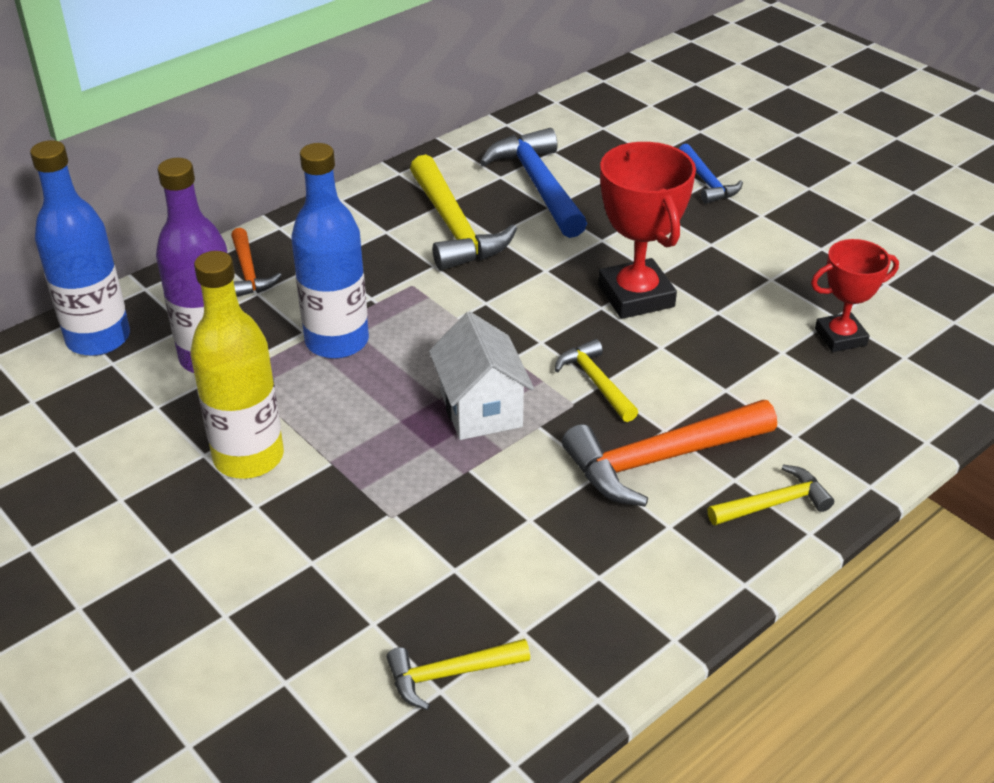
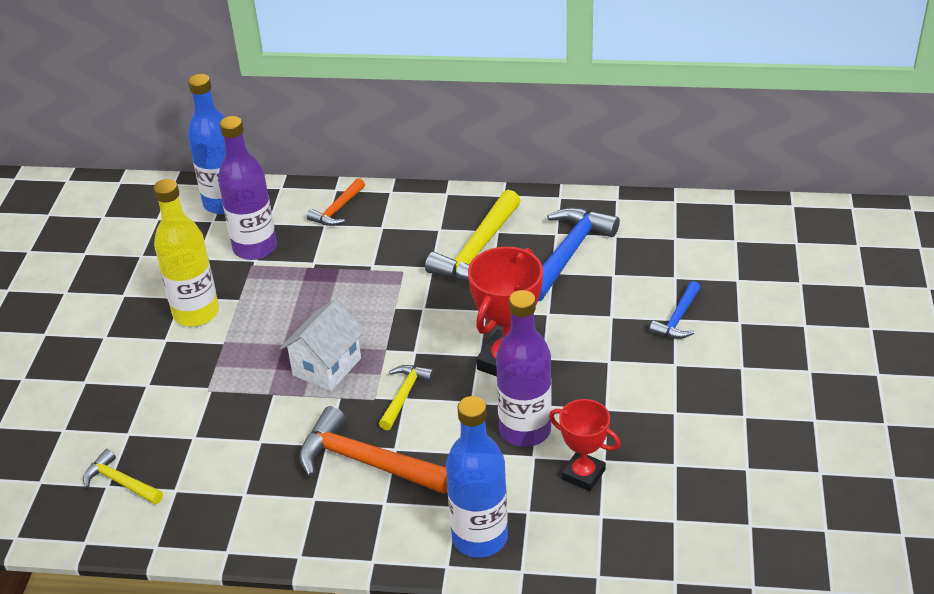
camera: 50 degrees right, 0 degrees up
(337, 341) = (319, 279): blue bottle -> blue bottle (479, 538)
(741, 337) = (525, 430): none -> purple bottle
(774, 503) = (381, 531): yellow hammer -> none

